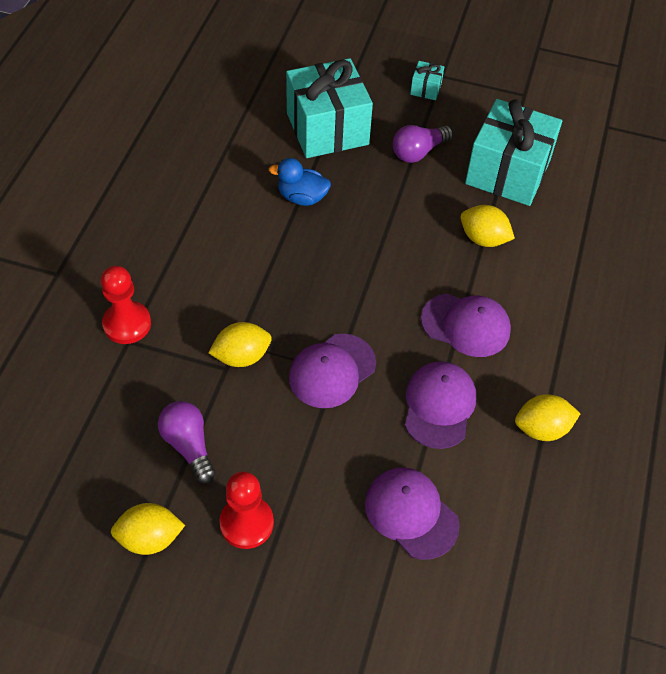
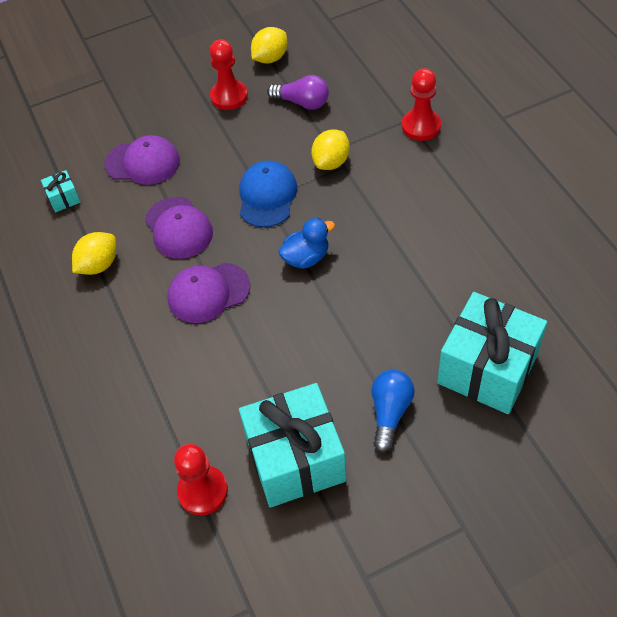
camera: 145 degrees right, 0 degrees up
(302, 197) = (428, 291): blue duck -> blue duck (306, 257)
(332, 371) = (267, 196): purple cap -> blue cap
(418, 152) = (390, 412): purple light bulb -> blue light bulb
(426, 89) = (460, 495): turquoise gift -> turquoise gift (63, 198)
(483, 239) = (257, 373): yellow lemon -> none
(587, 199) = (203, 491): none -> red pawn

